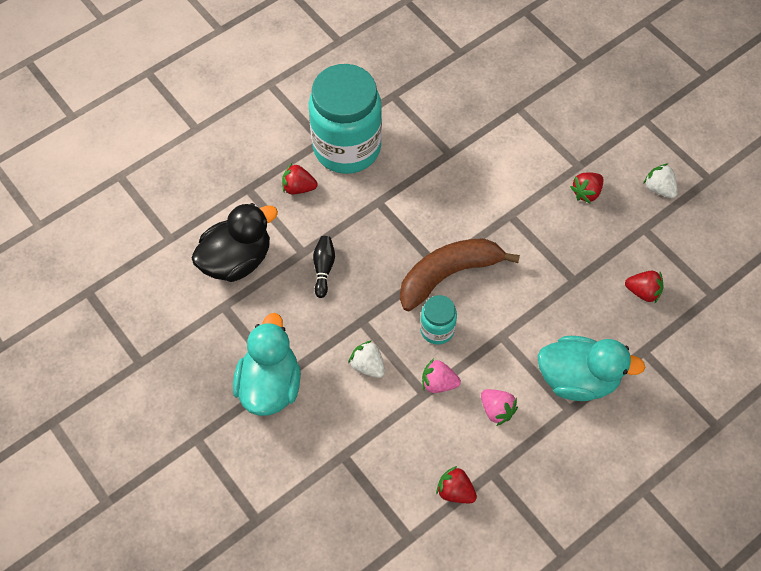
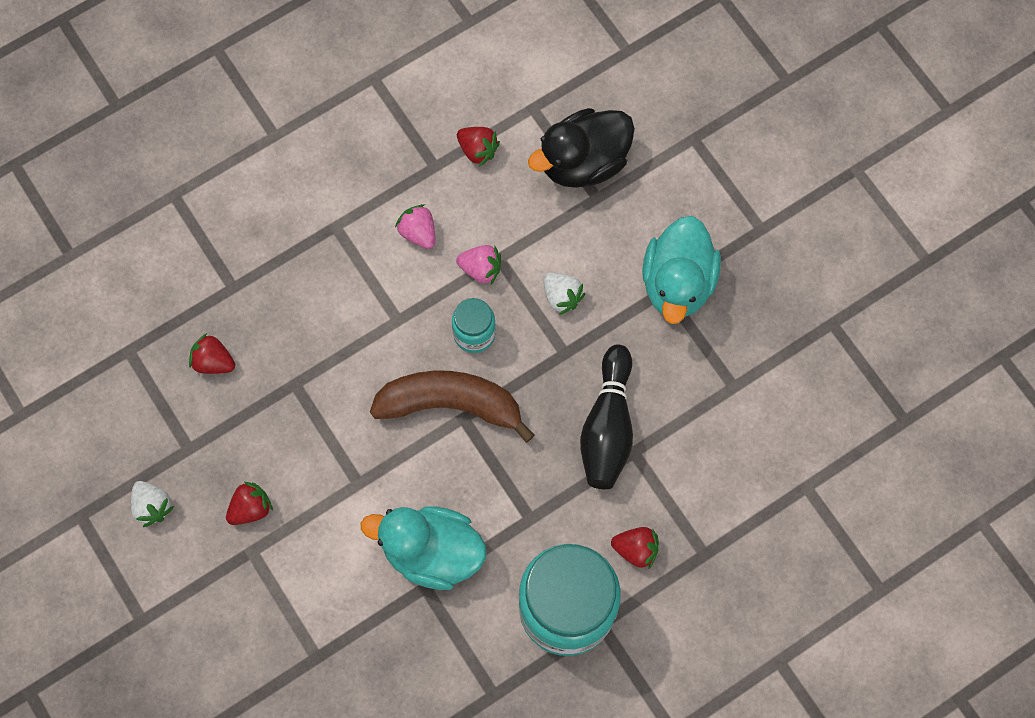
camera: 175 degrees left, 10 degrees up
(237, 260) = (718, 448): black duck -> black duck (583, 162)
(323, 269) = (608, 426): black bowling pin -> black bowling pin, size x1.85
(448, 275) = (451, 404): brown banana -> brown banana turned 150 degrees counterclockwise
(577, 378) = (318, 261): turquoise duck -> turquoise duck (432, 552)

